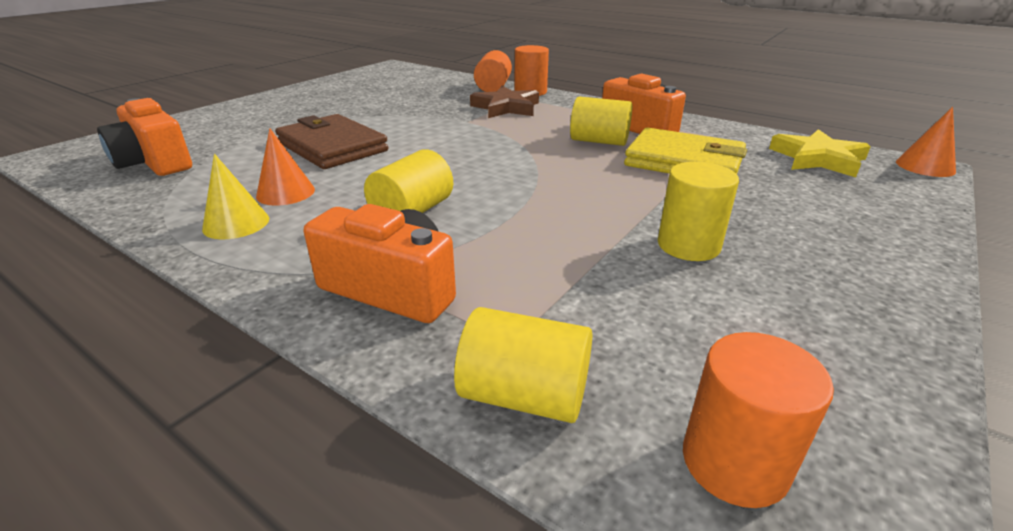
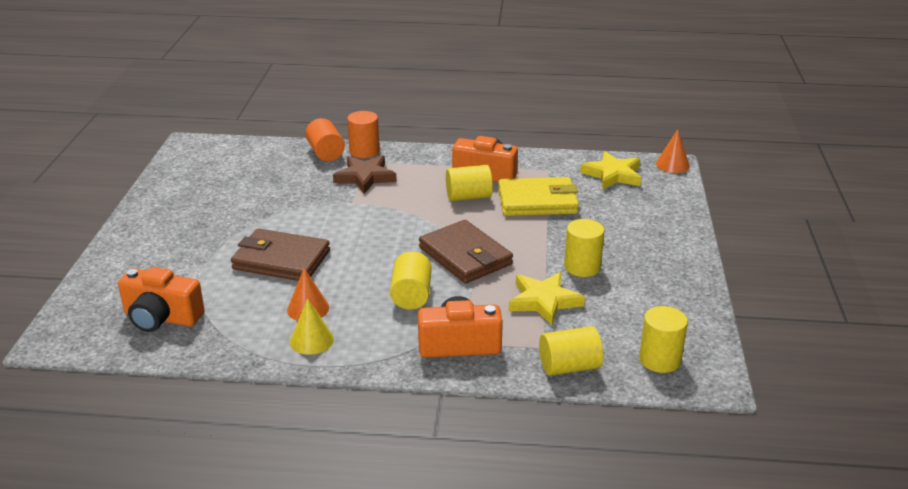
camera: 30 degrees left, 0 degrees up
(530, 191) = (465, 256): none -> brown wallet
(583, 272) = (544, 301): none -> yellow star
(734, 462) = (659, 360): orange cylinder -> yellow cylinder

